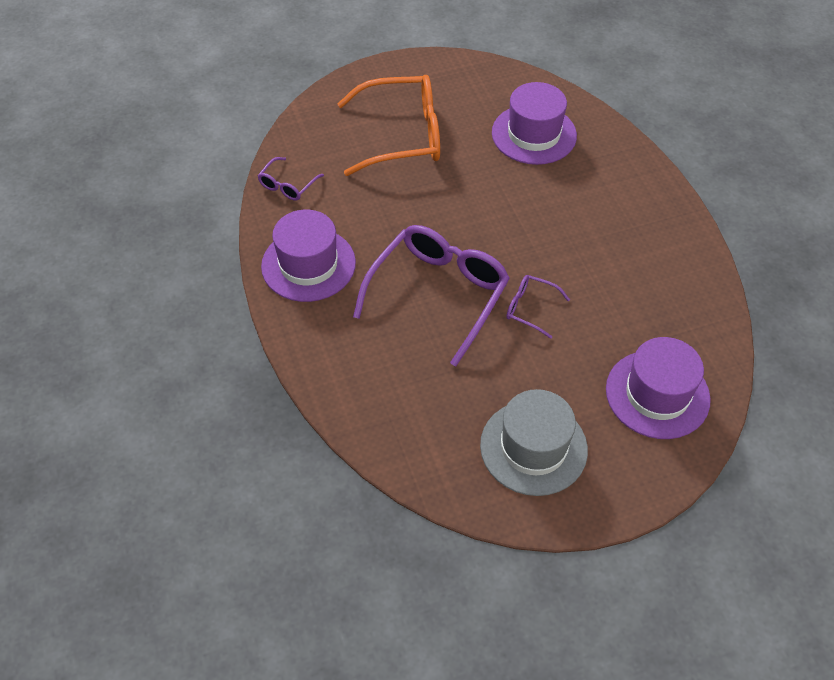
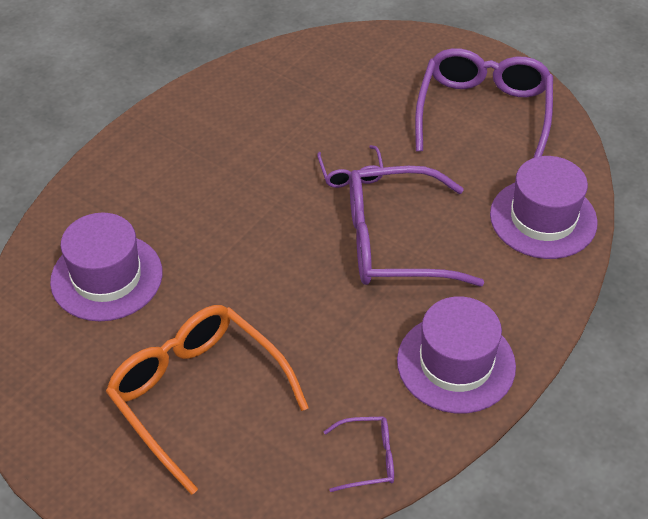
camera: 125 degrees left, 5 degrees down
(533, 447) = (483, 113): grey hat -> purple glasses
(657, 394) = (366, 69): purple hat -> purple hat (543, 218)

